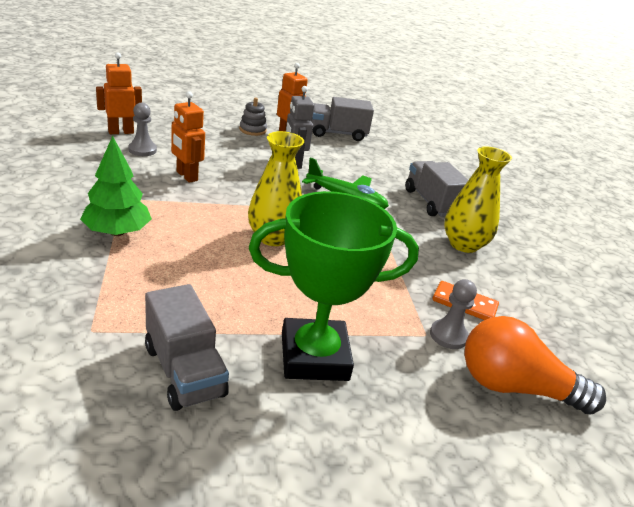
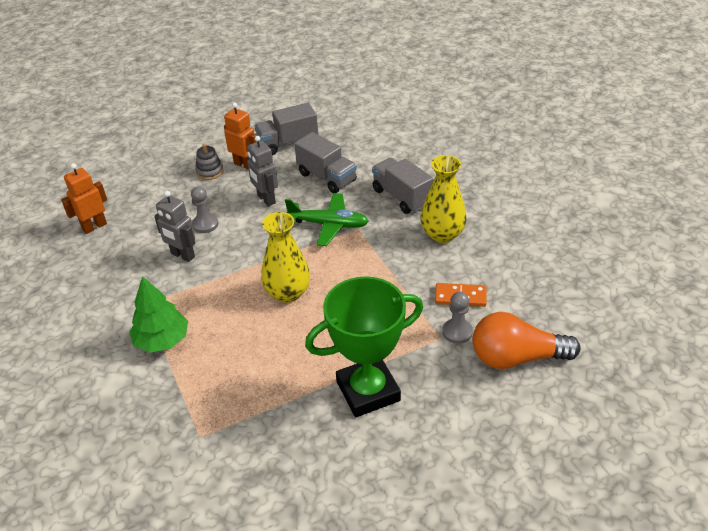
camera: 10 degrees left, 10 degrees up
(142, 150) = (127, 241): grey pawn -> grey pawn (205, 224)
(184, 371) = (284, 440): grey truck -> grey truck (327, 177)
(186, 176) = (182, 255): orange robot -> grey robot

